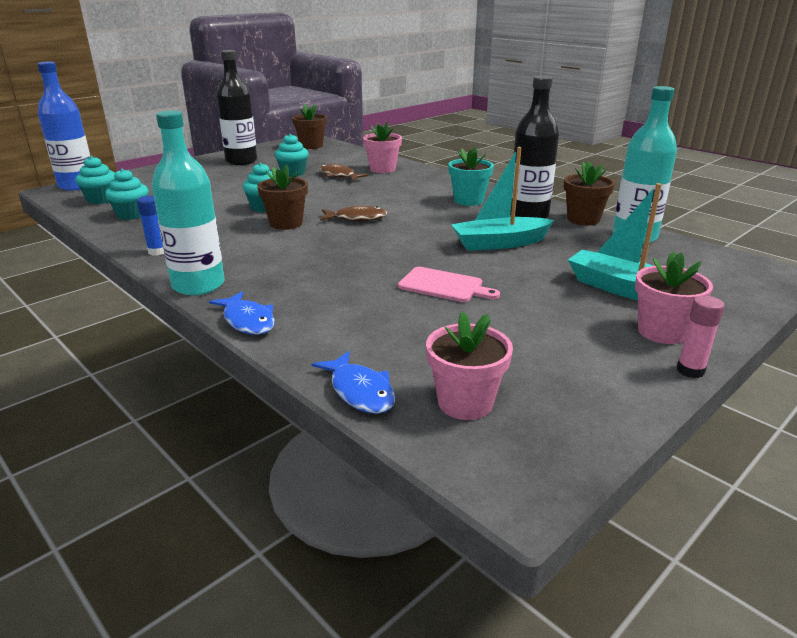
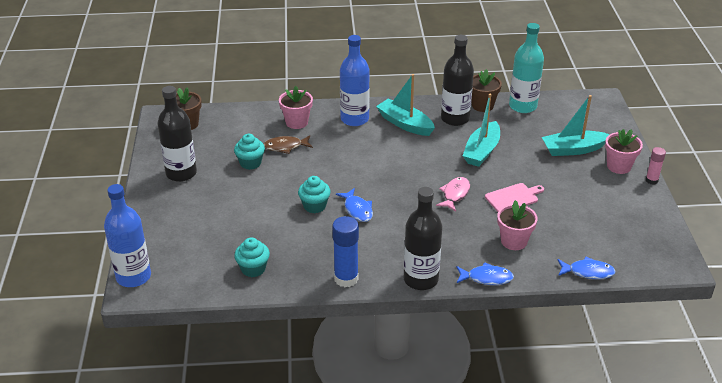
camera: 50 degrees left, 10 degrees up
(101, 200) = (193, 274): turquoise cupcake -> none
(157, 251) = (346, 278): blue glue stick -> blue glue stick, size x1.72
(198, 285) = (421, 279): turquoise bottle -> black bottle
(286, 223) = (357, 210): brown flower pot -> blue fish
(357, 218) = (383, 179): brown fish -> none
(391, 255) = (455, 194): none -> pink fish
(432, 183) = (354, 119): none -> blue bottle
(465, 403) = (621, 249): pink flower pot -> pink flower pot (514, 241)
(468, 200) = (405, 124): turquoise flower pot -> turquoise boat

